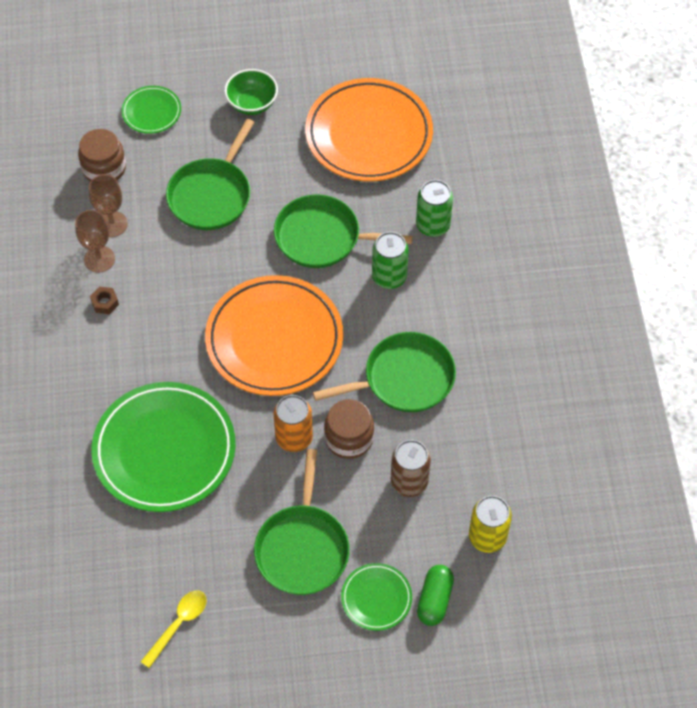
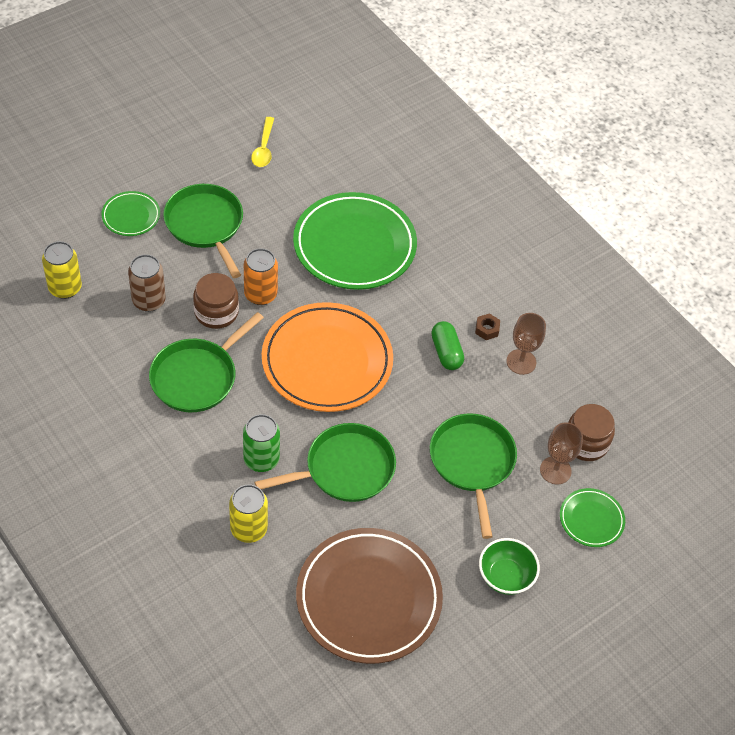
camera: 145 degrees right, 5 degrees down
(112, 224) = (536, 396): brown goblet -> brown goblet (555, 470)
(369, 134) = (368, 598): orange plate -> brown plate
(433, 225) = (249, 529): green can -> yellow can
(434, 600) = (86, 231): green capsule -> green capsule (446, 352)

